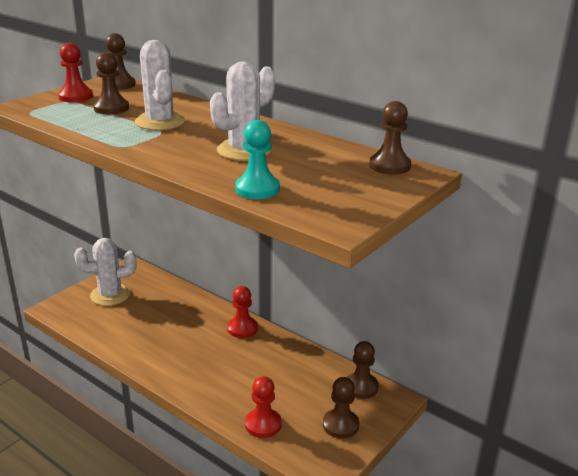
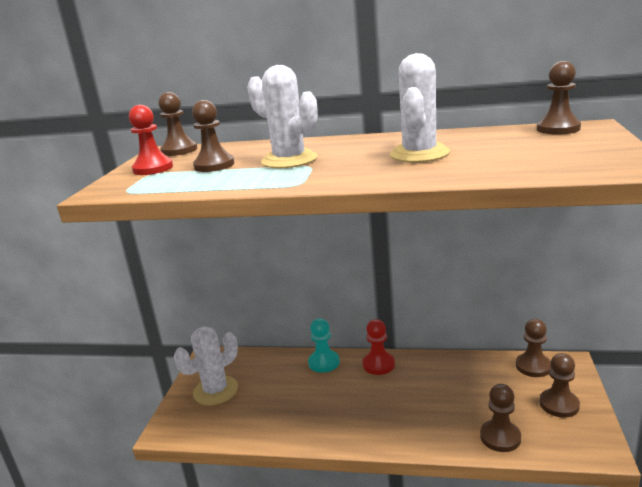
camera: 25 degrees left, 5 degrees down
(257, 189) = (505, 171): turquoise pawn -> turquoise pawn (324, 362)
(263, 424) = (500, 437): red pawn -> brown pawn

